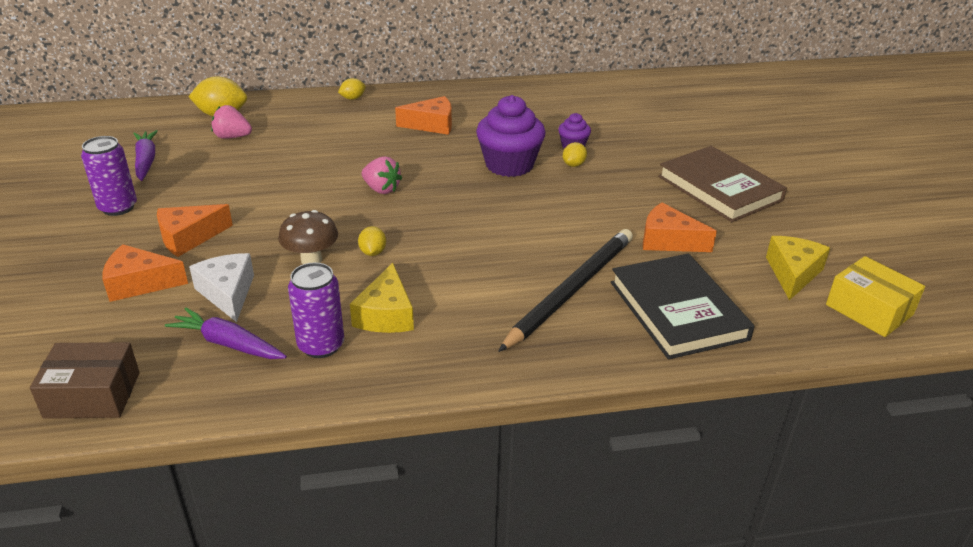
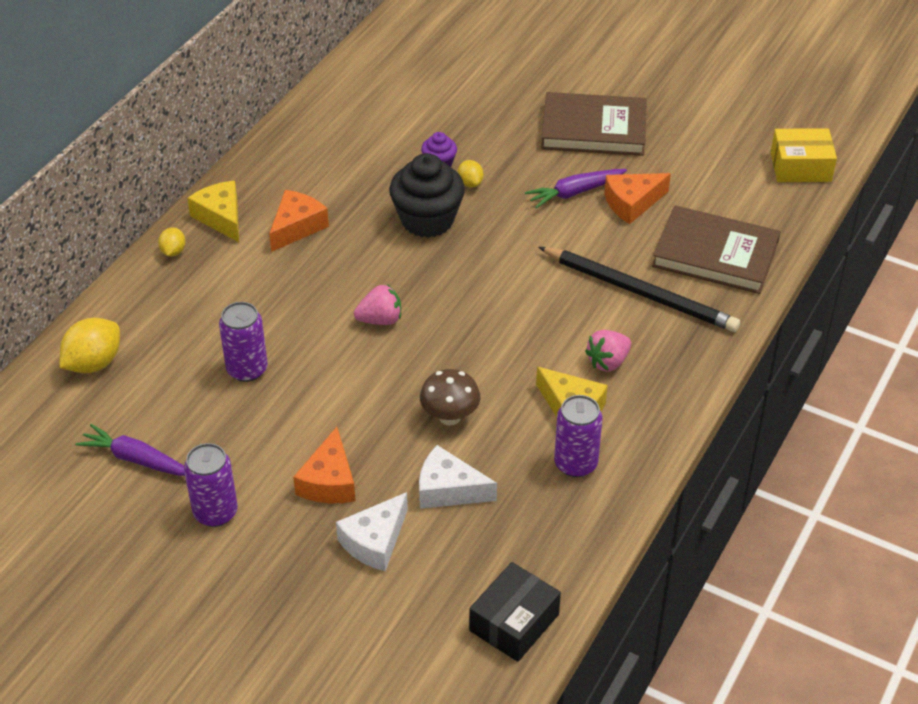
camera: 50 degrees left, 10 degrees up
(92, 395) = (514, 622): brown box -> black box
(139, 283) = (375, 541): orange cheese -> white cheese
(228, 344) = (521, 517): purple carrot -> purple carrot (574, 193)
(232, 137) = (156, 375): pink strawberry -> pink strawberry (608, 362)
(272, 163) = (247, 369): none -> purple can
(373, 252) = (477, 374): yellow lemon -> none
(509, 165) = (427, 220): purple cupcake -> black cupcake
(571, 290) = (640, 292): black pencil -> black pencil turned 135 degrees clockwise
(677, 310) = (715, 254): black book -> brown book
(792, 273) = (731, 171): yellow cheese -> yellow cheese (221, 217)

